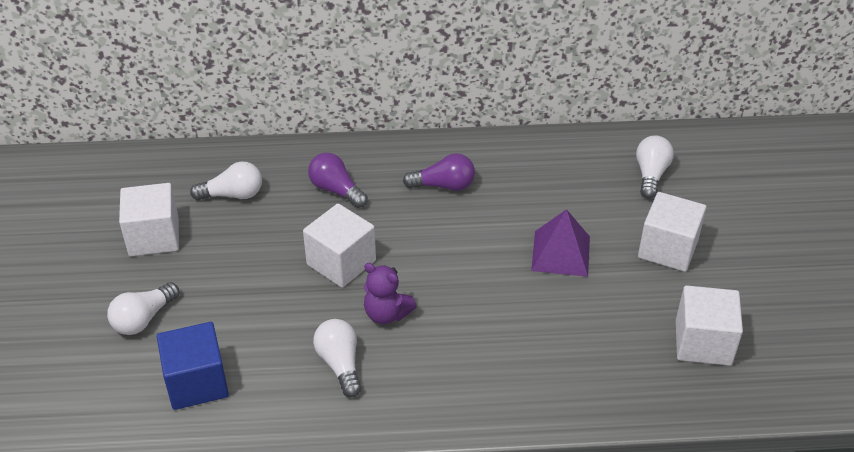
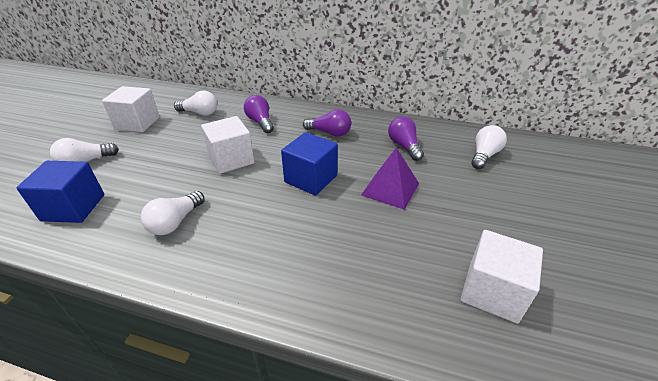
camera: 20 degrees right, 5 degrees down
(340, 364) = (175, 222): white light bulb -> white light bulb turned 150 degrees counterclockwise
(386, 314) = (235, 197): purple teddy bear -> none
(461, 264) = (311, 179): none -> blue cube
(550, 184) = (404, 146): none -> purple light bulb
(668, 249) = (482, 206): white cube -> none

